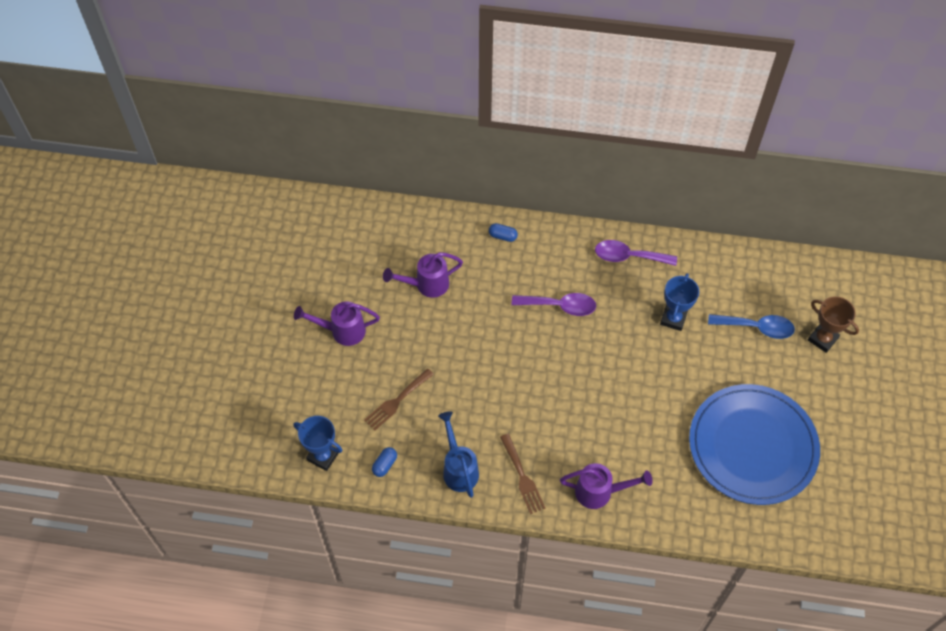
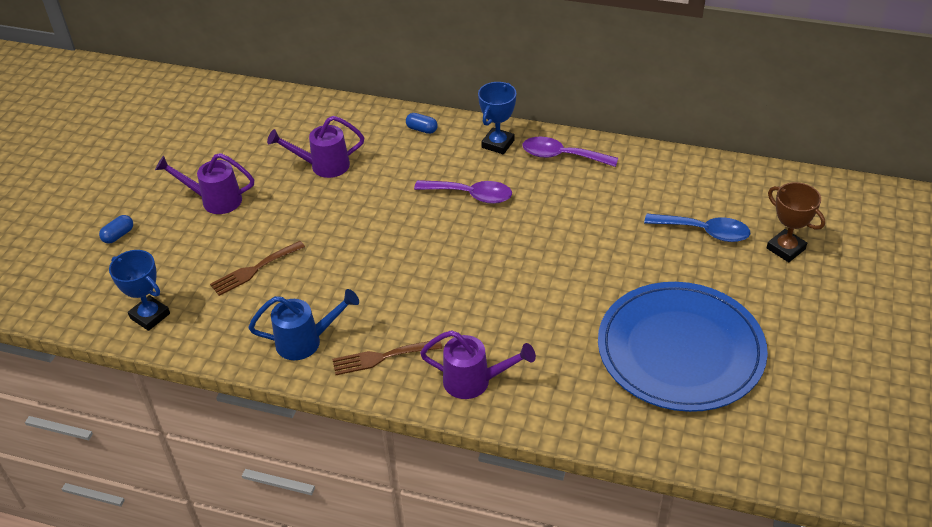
camera: 10 degrees right, 15 degrees down
(385, 465) = (219, 330): blue capsule -> blue capsule (118, 235)
(459, 468) = (306, 341): blue watering can -> blue watering can turned 90 degrees clockwise
(522, 477) = (382, 357): brown fork -> brown fork turned 90 degrees clockwise
(673, 319) = (603, 216): blue trophy -> blue trophy (498, 144)

